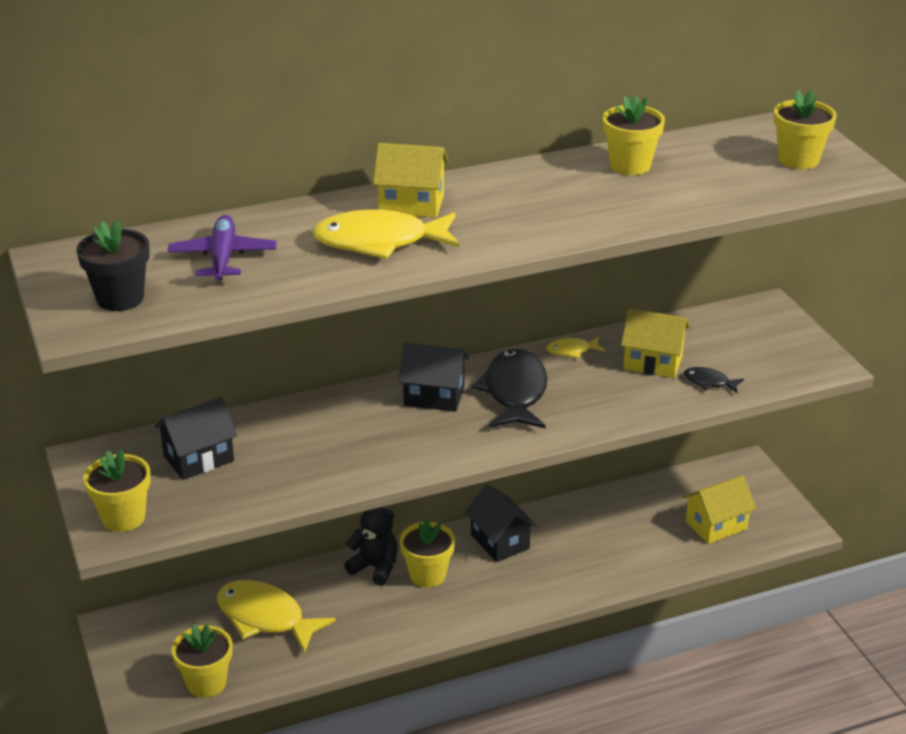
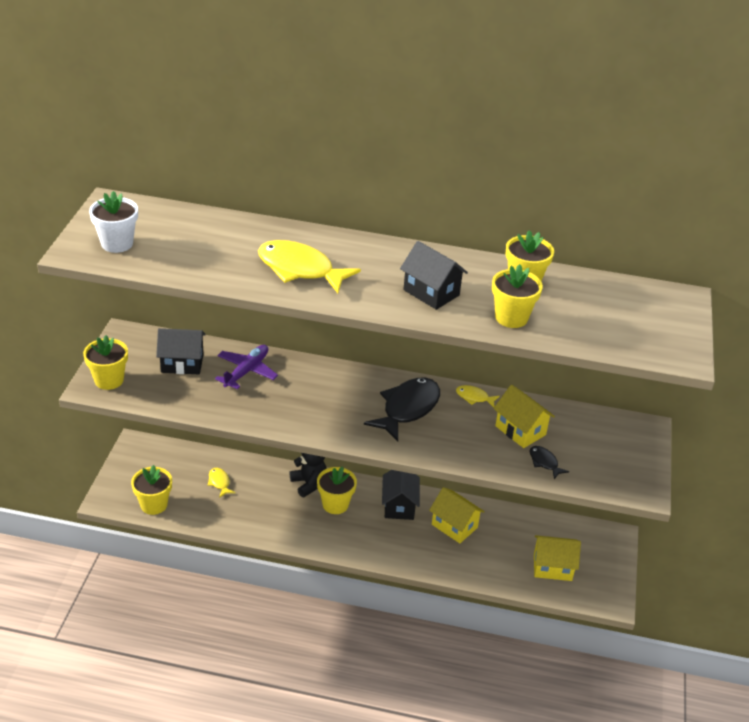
camera: 30 degrees right, 5 degrees up
(120, 298) = (117, 243): black flower pot -> white flower pot
(223, 257) = (200, 241): purple plane -> purple plane (247, 371)
(265, 618) = (219, 482): yellow fish -> yellow fish, size x0.46
(411, 204) = (349, 252): yellow house -> yellow house (454, 526)
(434, 396) = (355, 388): black house -> black house (431, 292)
(798, 160) = (651, 327): yellow flower pot -> yellow flower pot (511, 317)

